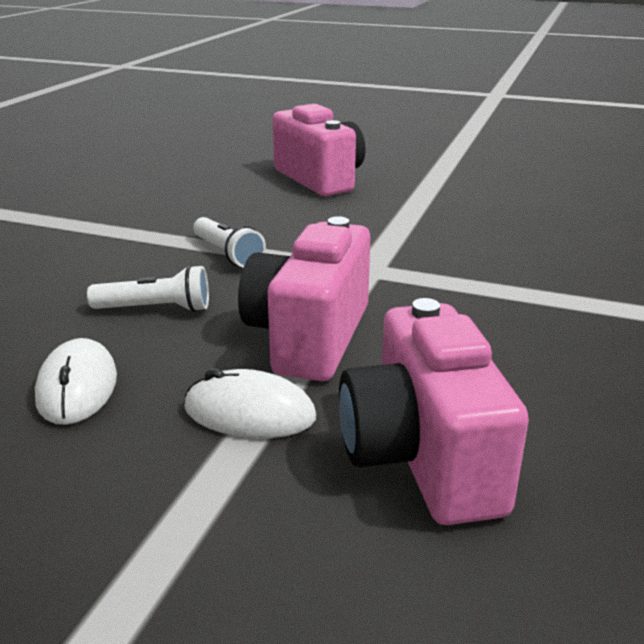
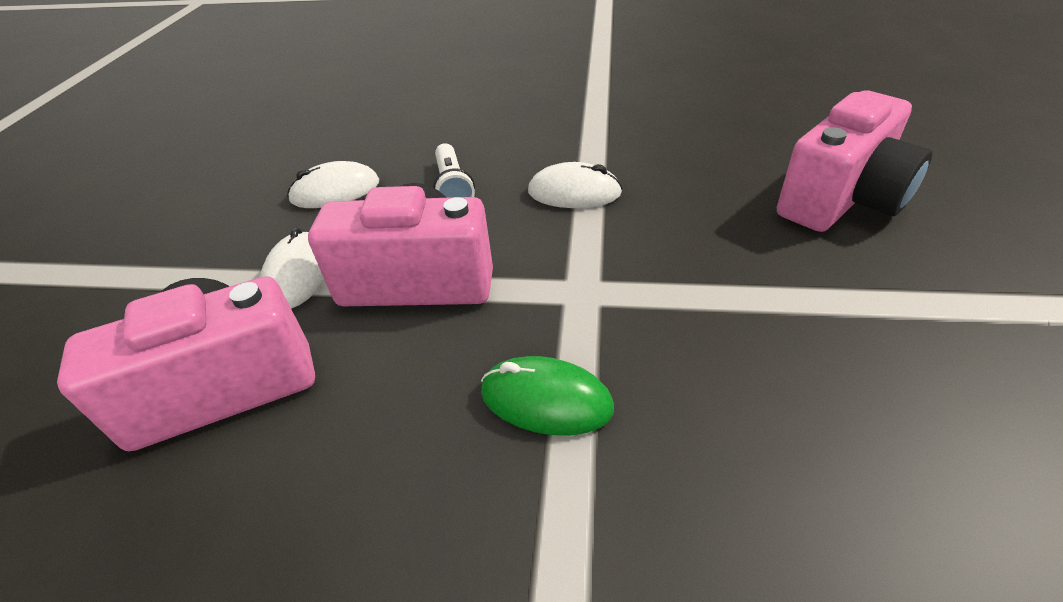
camera: 80 degrees right, 15 degrees up
(228, 254) = (574, 192): white flashlight -> white mouse
(480, 295) = (546, 400): none -> green mouse

